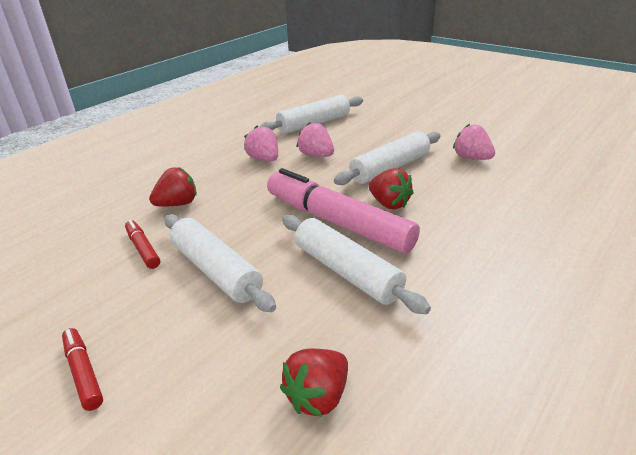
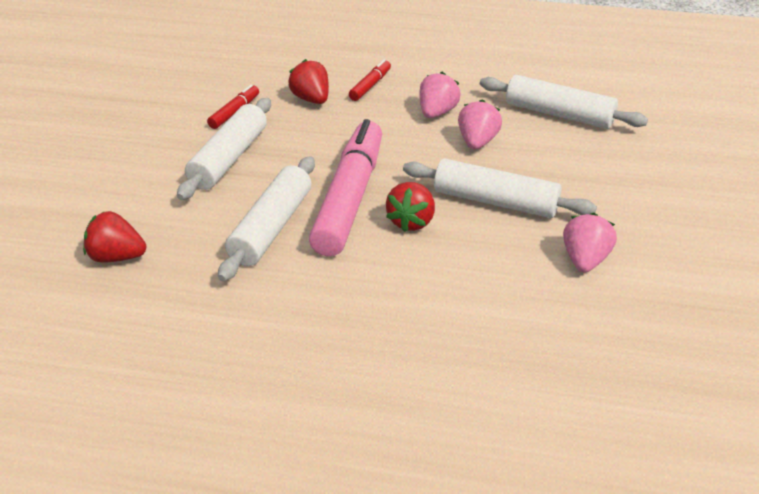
camera: 60 degrees right, 5 degrees up
(83, 372) = (93, 150): red marker -> red marker (370, 86)
(177, 204) = (311, 99): red strawberry -> red strawberry turned 150 degrees counterclockwise

